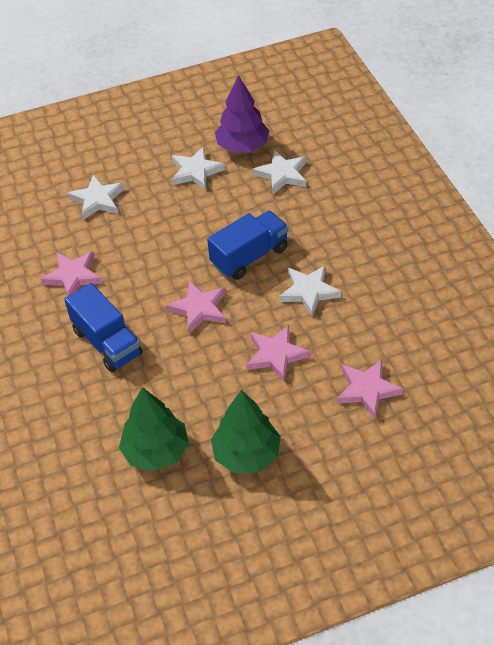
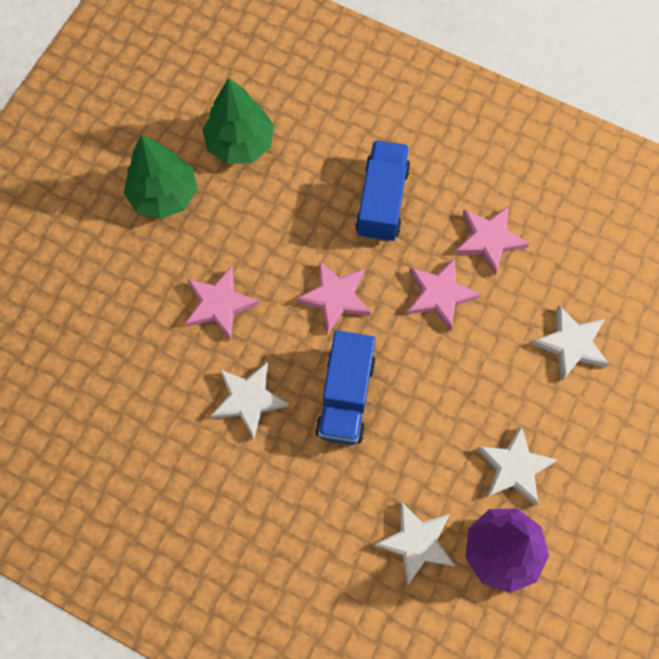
camera: 135 degrees right, 20 degrees up
(107, 342) = (382, 201): blue truck -> blue truck turned 90 degrees clockwise
(367, 390) = (107, 332): pink star -> pink star (439, 295)

